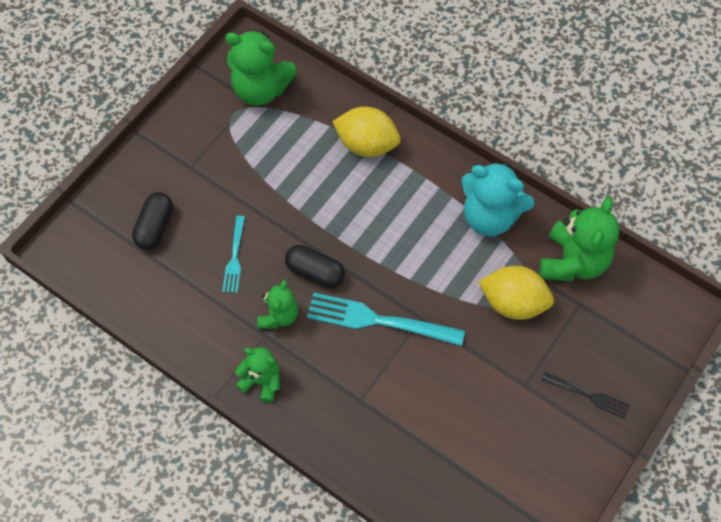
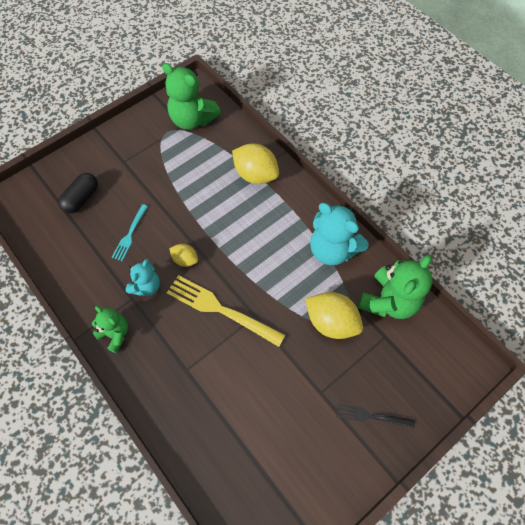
camera: 15 degrees right, 0 degrees up
(279, 315) = (146, 286): green teddy bear -> turquoise teddy bear
(315, 272) = (185, 260): black capsule -> yellow lemon
(379, 320) = (221, 309): turquoise fork -> yellow fork
(588, 395) = (371, 416): black fork -> black fork turned 150 degrees clockwise

